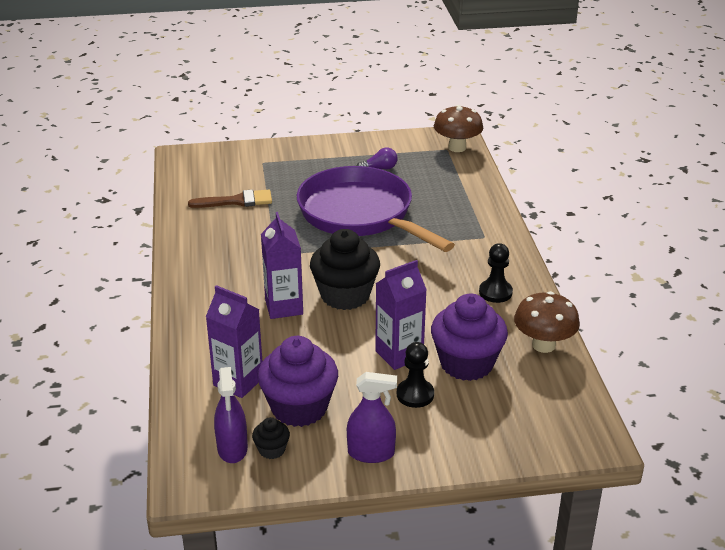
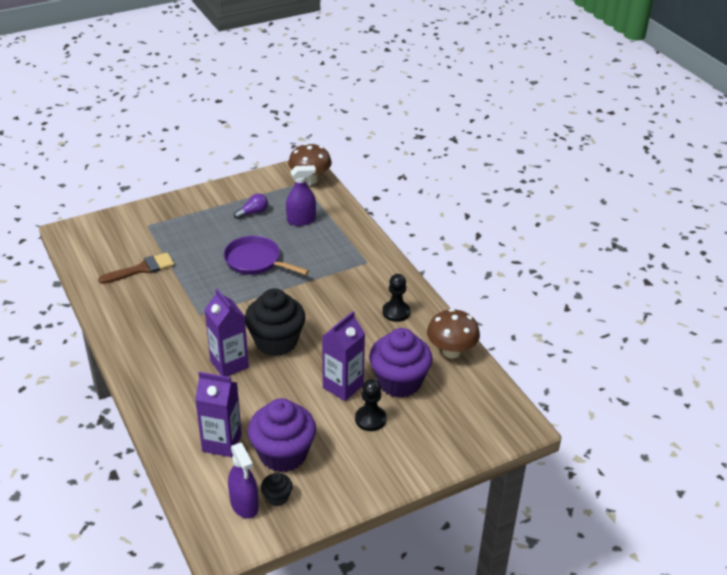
camera: 20 degrees left, 5 degrees up
(360, 214) = (256, 261): purple pan -> purple pan, size x0.56
(371, 453) = (357, 479): purple spray bottle -> purple spray bottle (301, 220)

